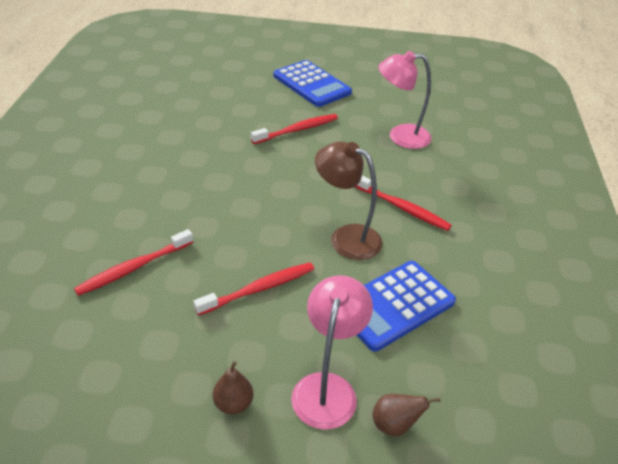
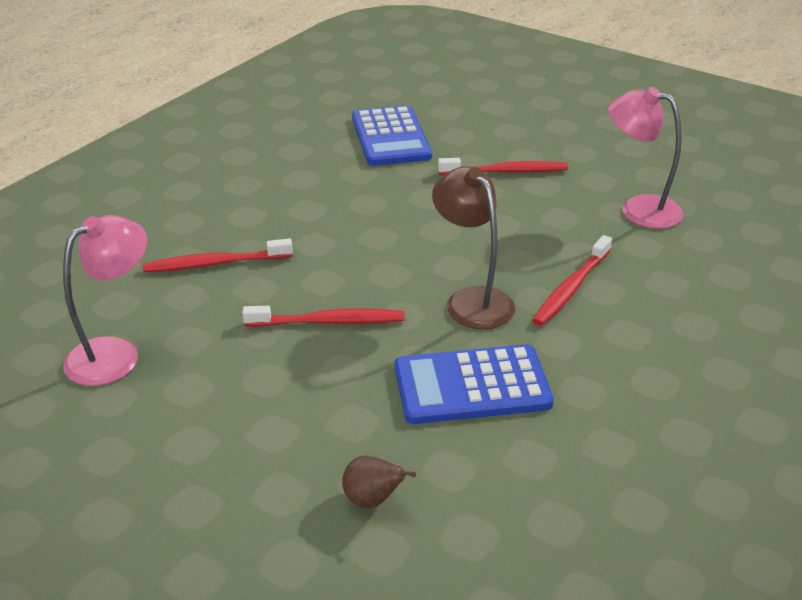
camera: 30 degrees right, 5 degrees down
(233, 404) = (218, 417): brown pear -> none
(312, 84) = (567, 125): blue calculator -> blue calculator (390, 137)
(327, 388) = (326, 438): pink lamp -> pink lamp (115, 354)
(402, 208) = (571, 288): red toothbrush -> red toothbrush turned 60 degrees clockwise

